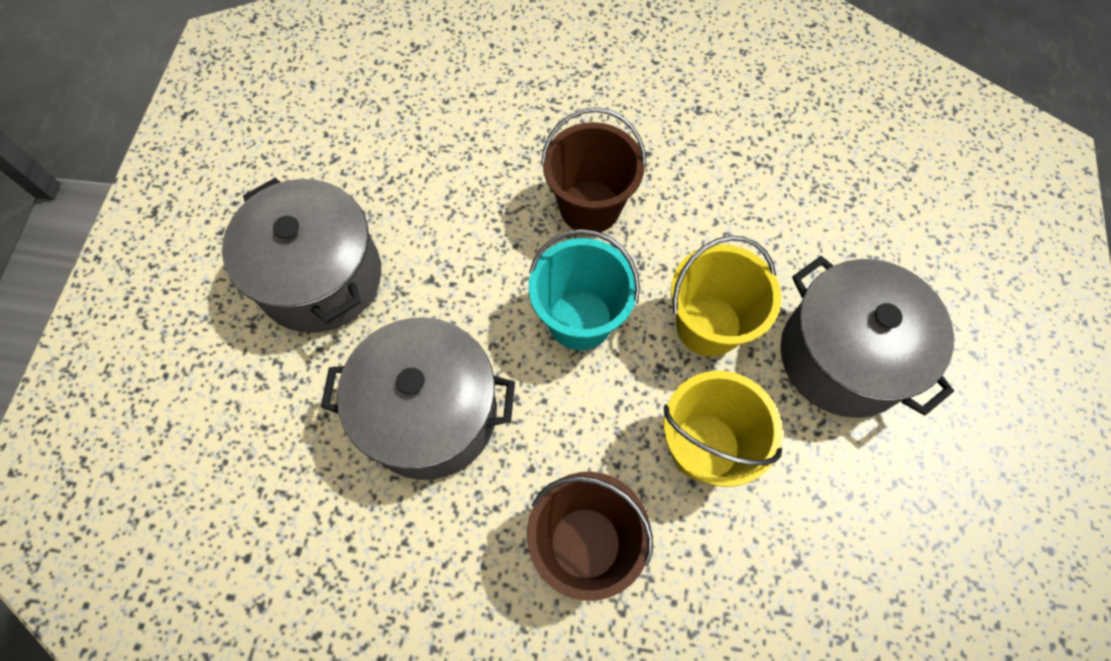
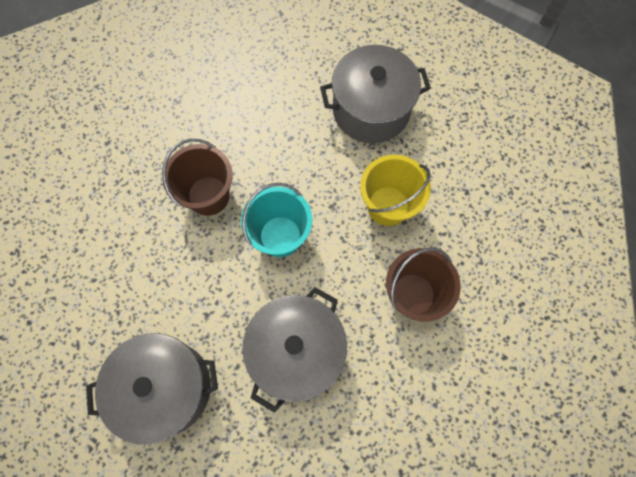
camera: 65 degrees left, 5 degrees up
(708, 325) = (319, 168): yellow bucket -> none

